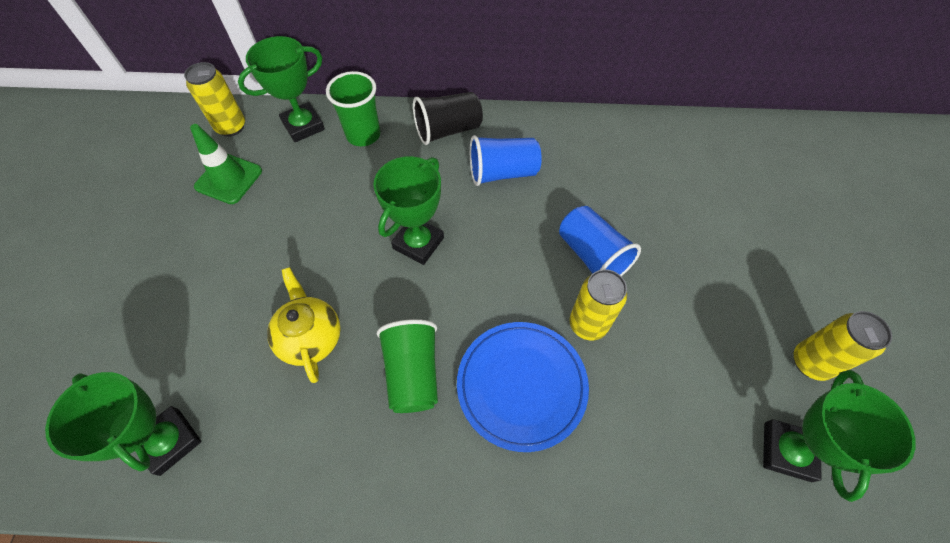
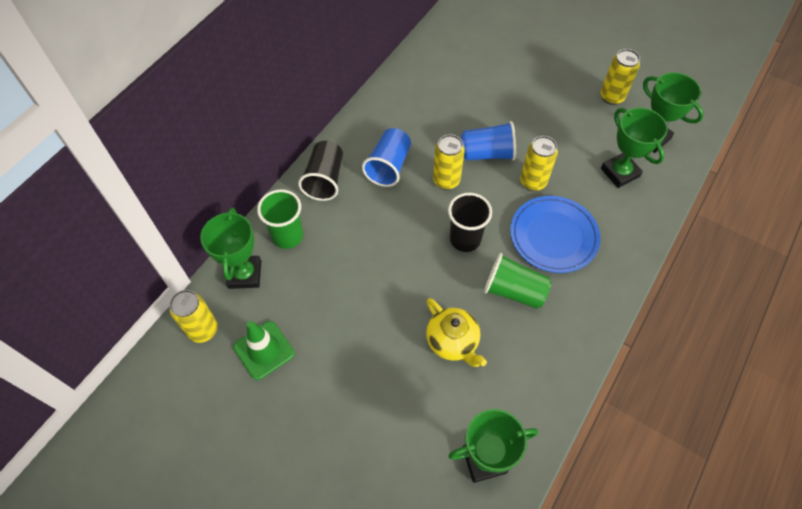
camera: 60 degrees left, 0 degrees up
(310, 337) = (452, 342): yellow teapot -> yellow teapot turned 135 degrees counterclockwise
(418, 243) = (416, 244): green trophy -> green trophy (620, 172)
(454, 288) = (465, 239): none -> black cup
(522, 233) = (446, 180): none -> yellow can

